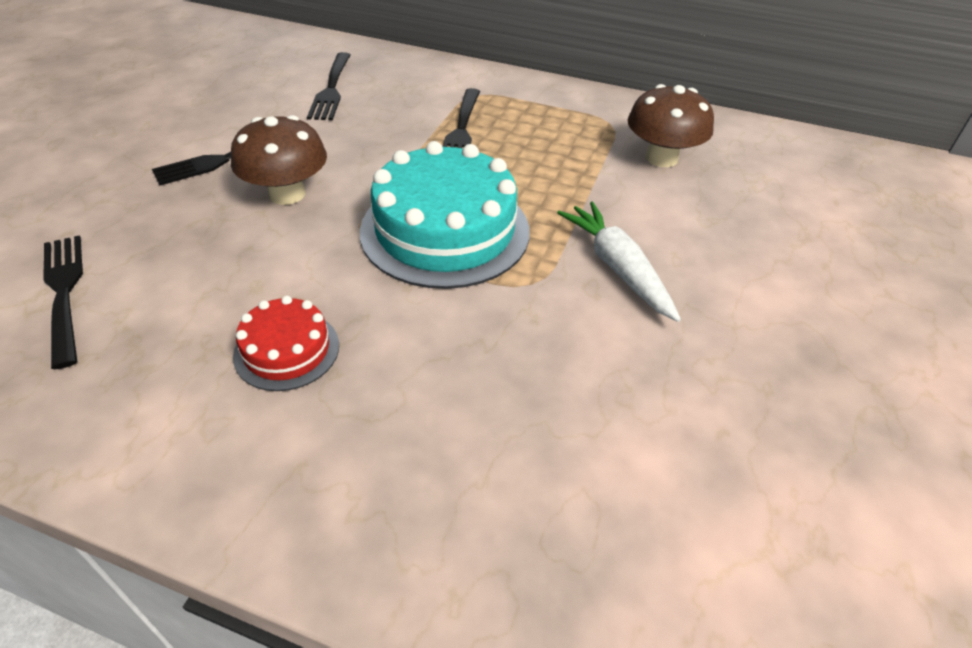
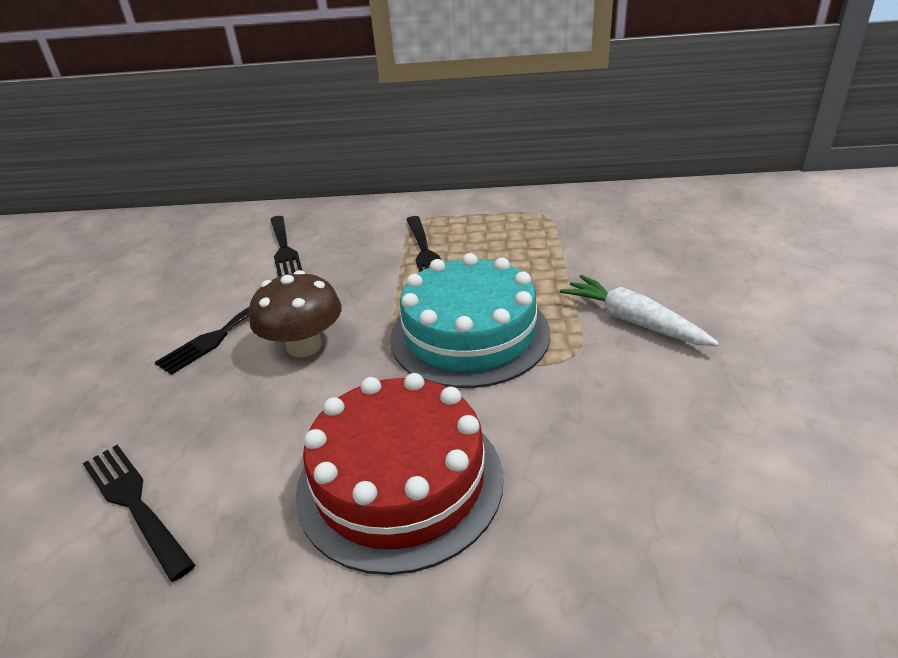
camera: 15 degrees left, 10 degrees down
(287, 350) = (400, 481): red cake -> red cake, size x1.98
(661, 158) = (603, 229): brown mushroom -> none

